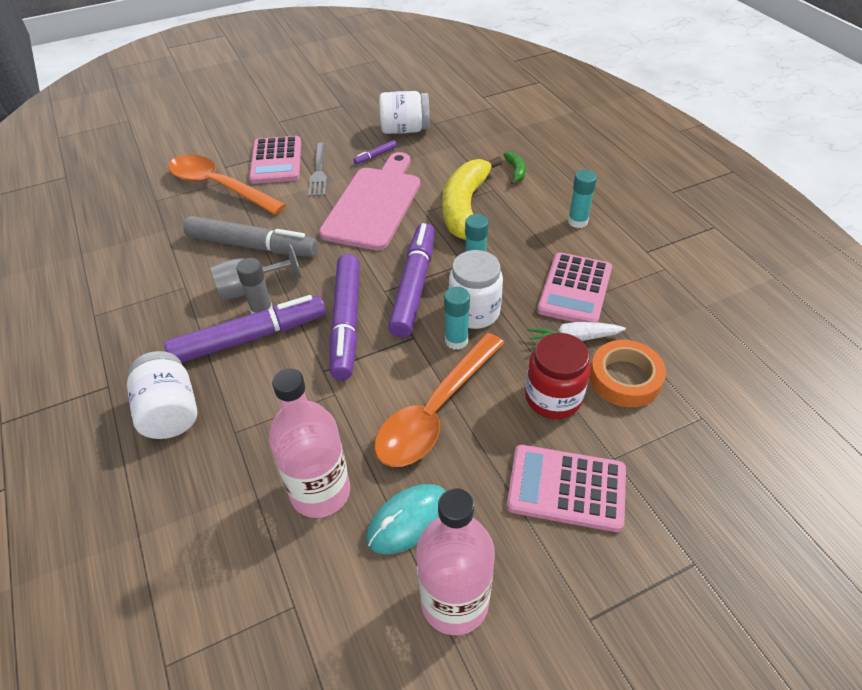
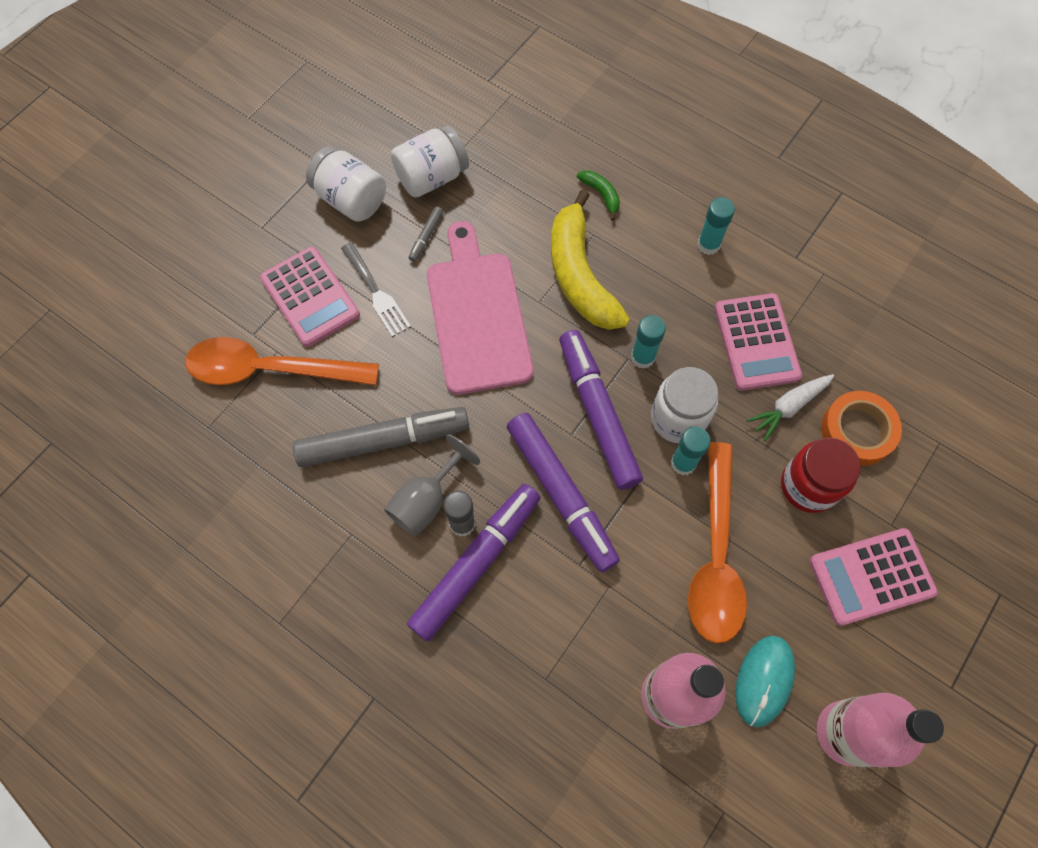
camera: 30 degrees left, 20 degrees up
(170, 412) = (464, 692): white jar -> white jar (351, 199)
(375, 156) = (426, 237): purple marker -> grey marker

